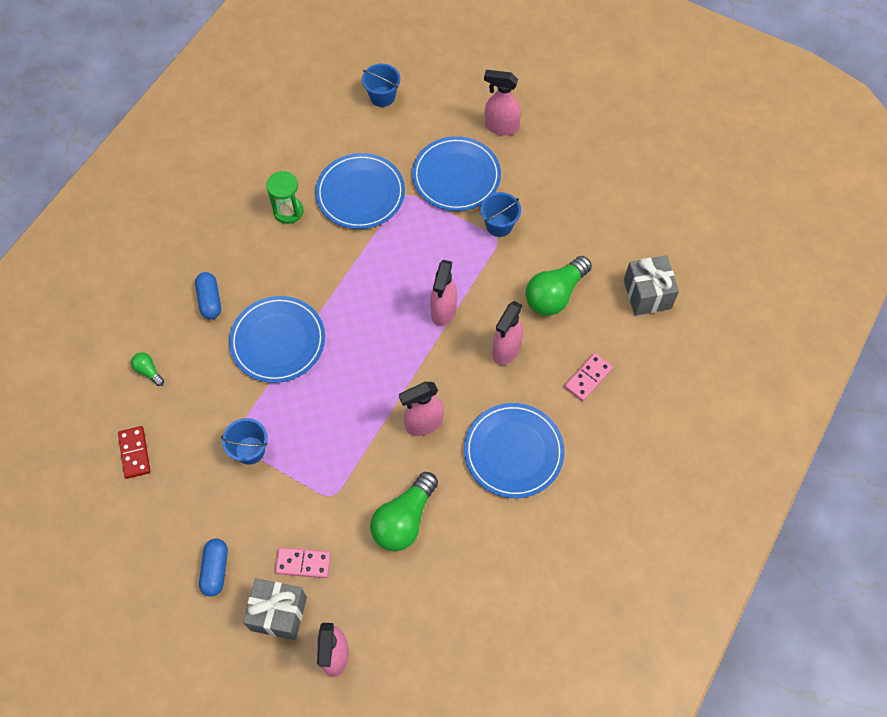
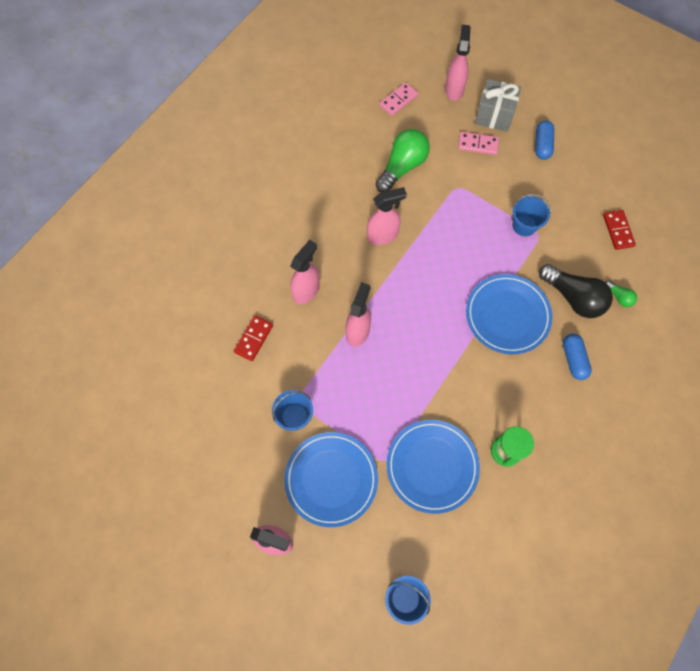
camera: 175 degrees left, 5 degrees up
(201, 366) = (573, 297): none -> black light bulb
(513, 451) = (312, 208): blue plate -> none
(555, 294) = (254, 339): green light bulb -> red domino
(588, 378) = (240, 261): pink domino -> pink domino (398, 100)
(647, 294) = (169, 332): grey gift -> none

